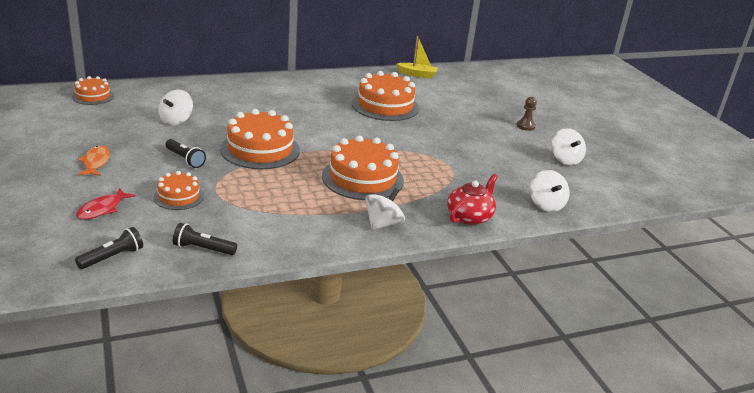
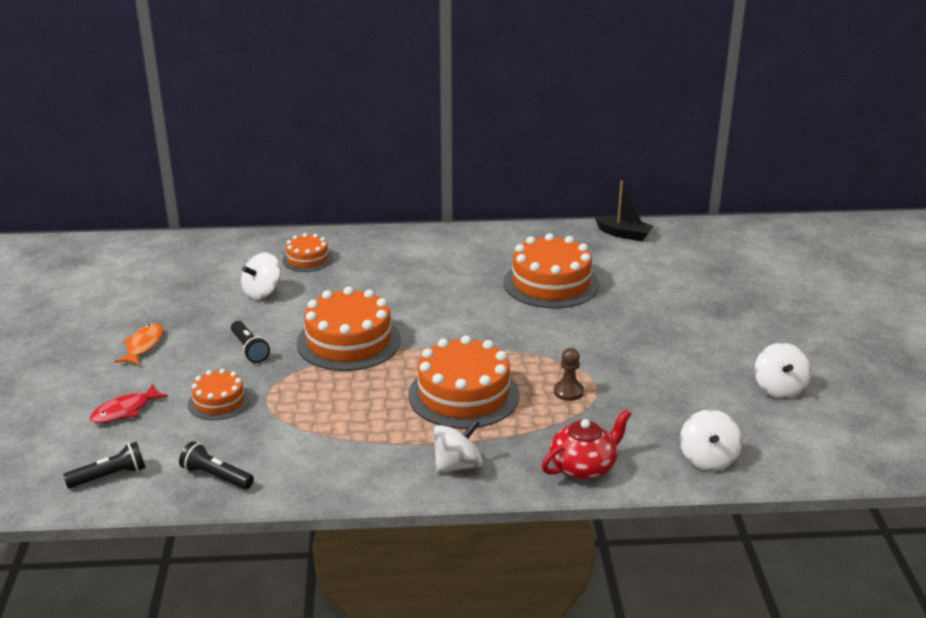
camera: 20 degrees right, 0 degrees up
(93, 96) = (178, 251): orange cake -> orange cake (307, 259)
(417, 74) = (624, 234): yellow boat -> black boat
(525, 126) = (747, 328): brown pawn -> brown pawn (568, 392)

